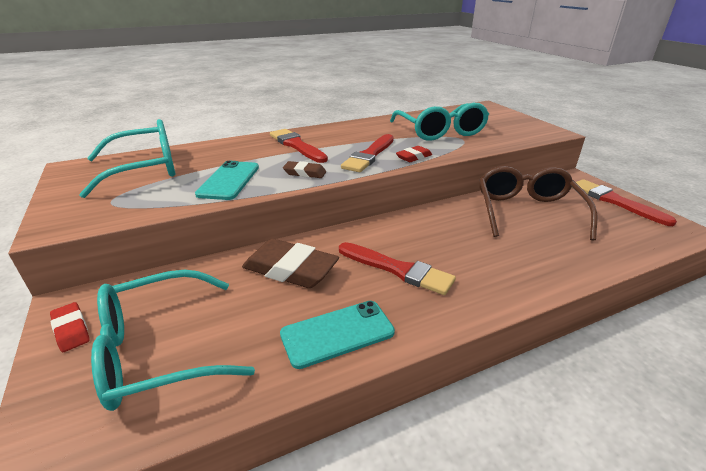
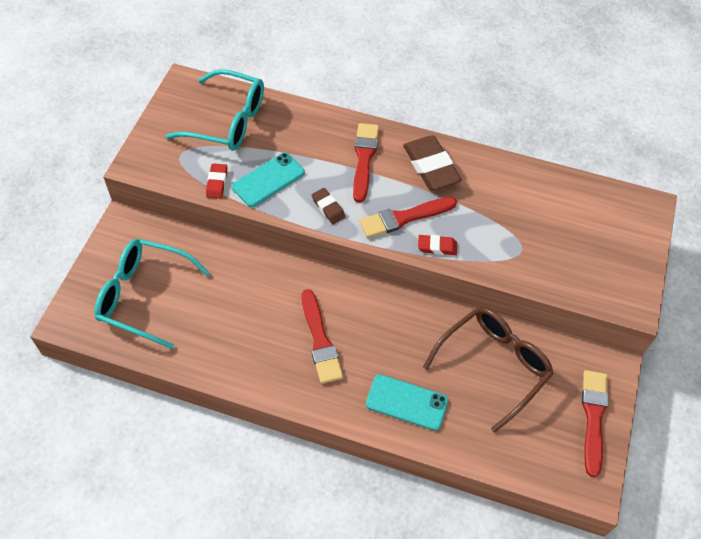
camera: 40 degrees right, 25 degrees up
(71, 330) = (115, 246): red eraser -> red eraser (217, 183)
(290, 269) = (257, 287): brown eraser -> brown eraser (431, 166)
(337, 333) = (234, 357): turquoise phone -> turquoise phone (407, 402)
(440, 132) = (519, 223): turquoise glasses -> none

